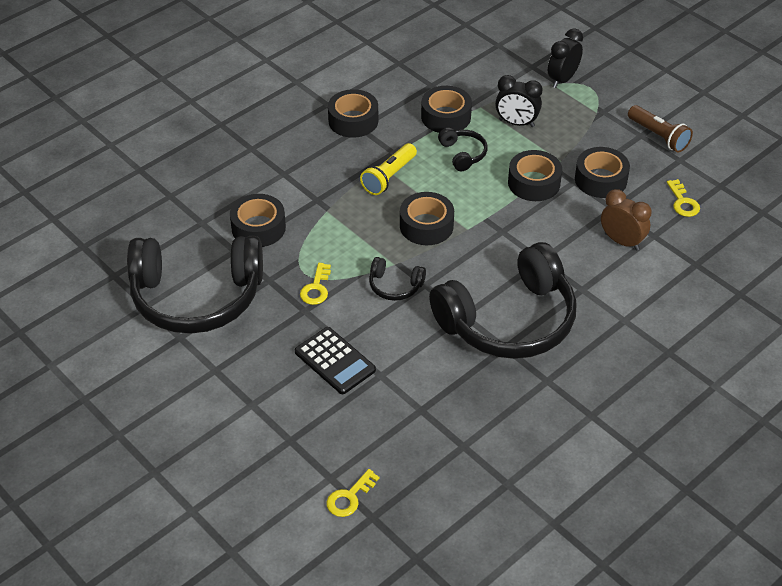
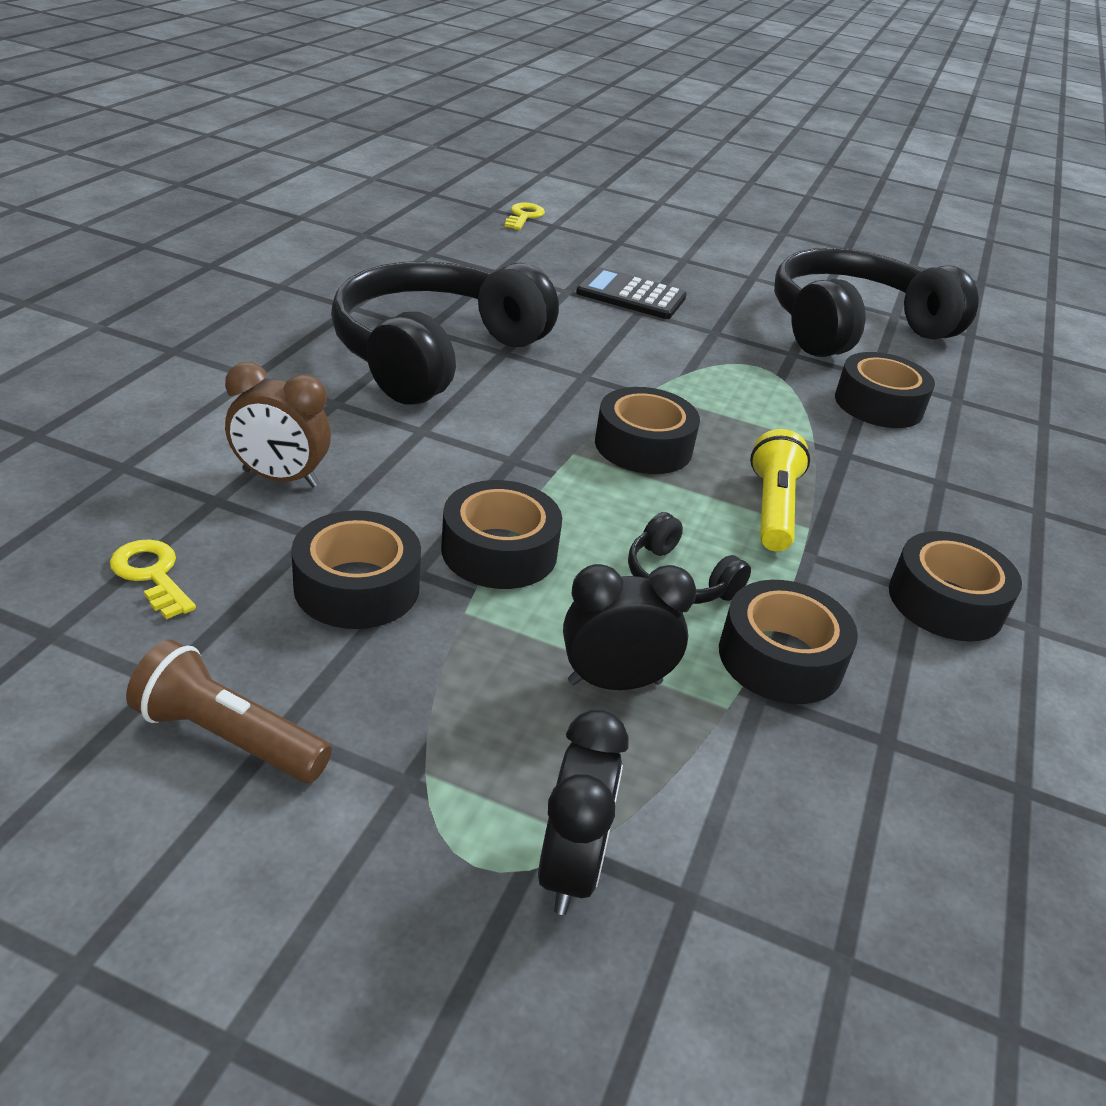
camera: 150 degrees right, 10 degrees down
(316, 288) = (724, 353): yellow key -> none
(395, 286) = (624, 368): black headphones -> none

